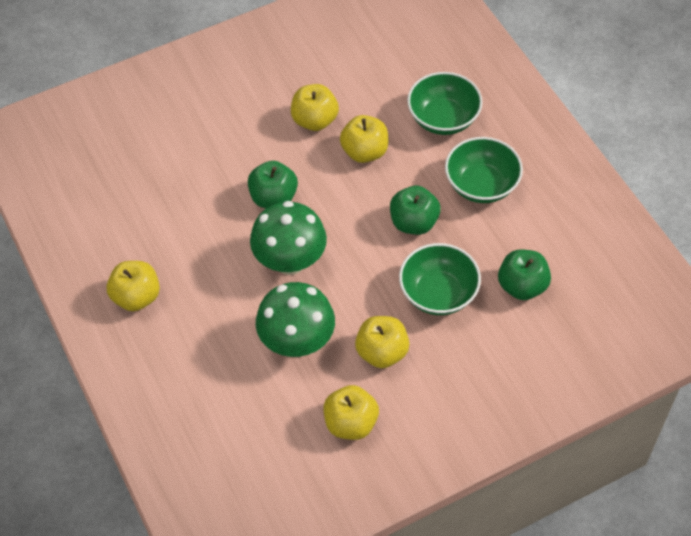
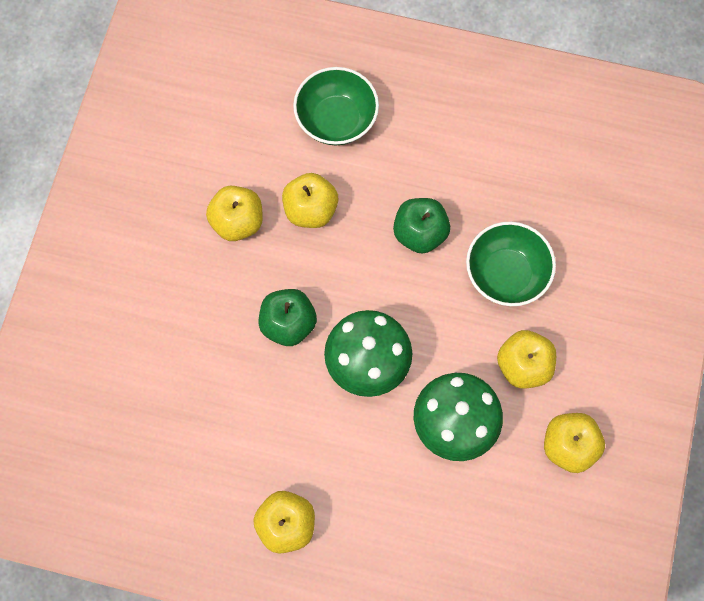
camera: 50 degrees left, 15 degrees up
(481, 185) = (431, 149): green bowl -> none
(522, 286) = (556, 205): green apple -> none

